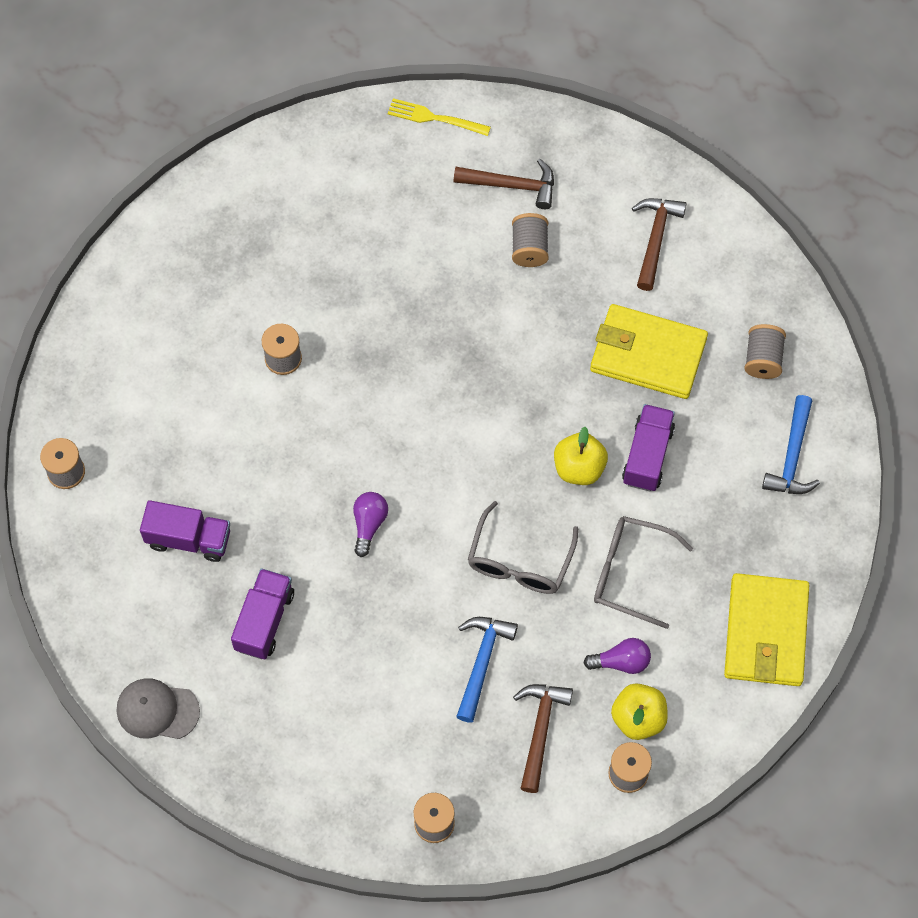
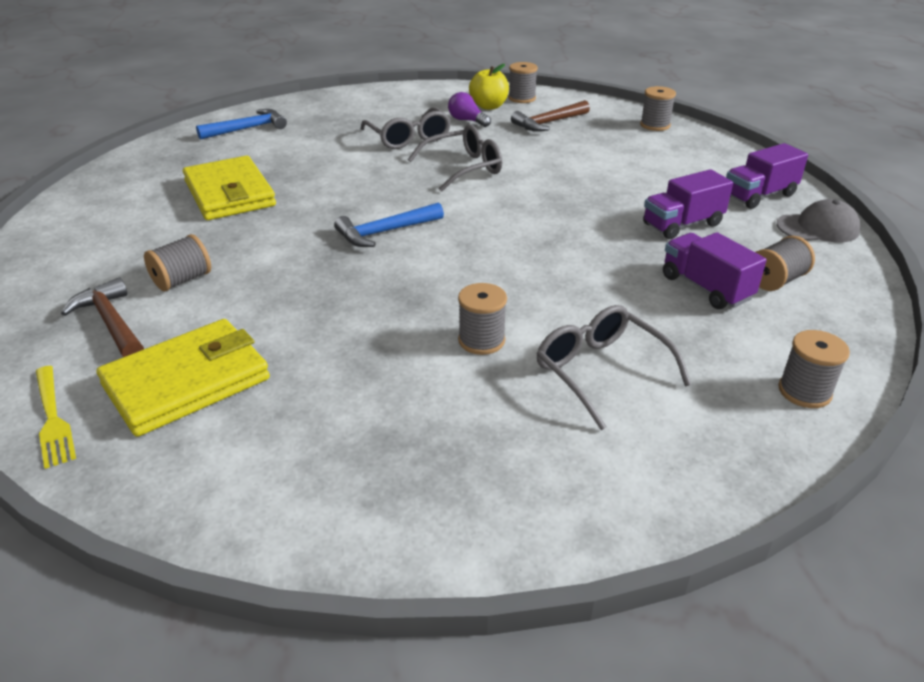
camera: 135 degrees left, 30 degrees down
(157, 710) = (818, 228): grey cap -> grey cap turned 60 degrees counterclockwise
(192, 391) = (600, 371): none -> grey glasses
(369, 524) = (541, 224): purple light bulb -> none
(482, 662) = (547, 151): blue hammer -> blue hammer (385, 232)
(579, 468) = (363, 178): yellow apple -> none
(647, 455) = (316, 163): purple truck -> purple truck (759, 195)
(655, 239) = (105, 233): brown hammer -> none
(763, 359) = (180, 160): grey spool -> grey spool (776, 280)
(765, 632) = (379, 99): yellow wallet -> yellow wallet (187, 382)

